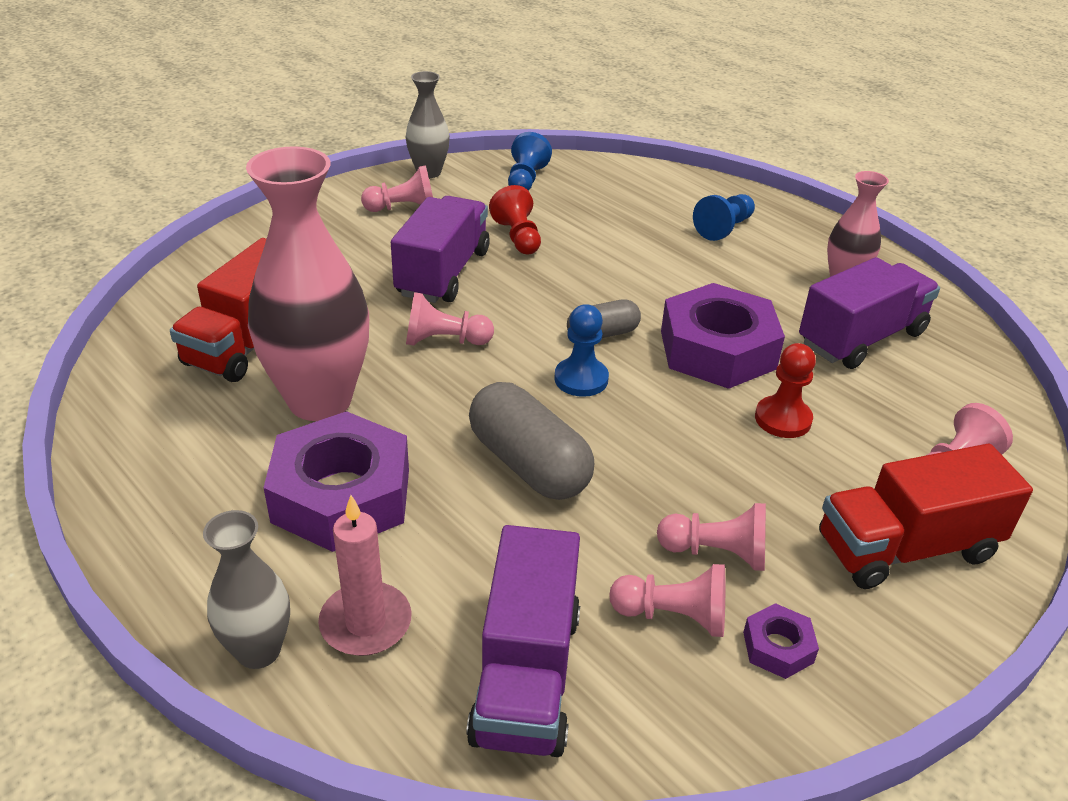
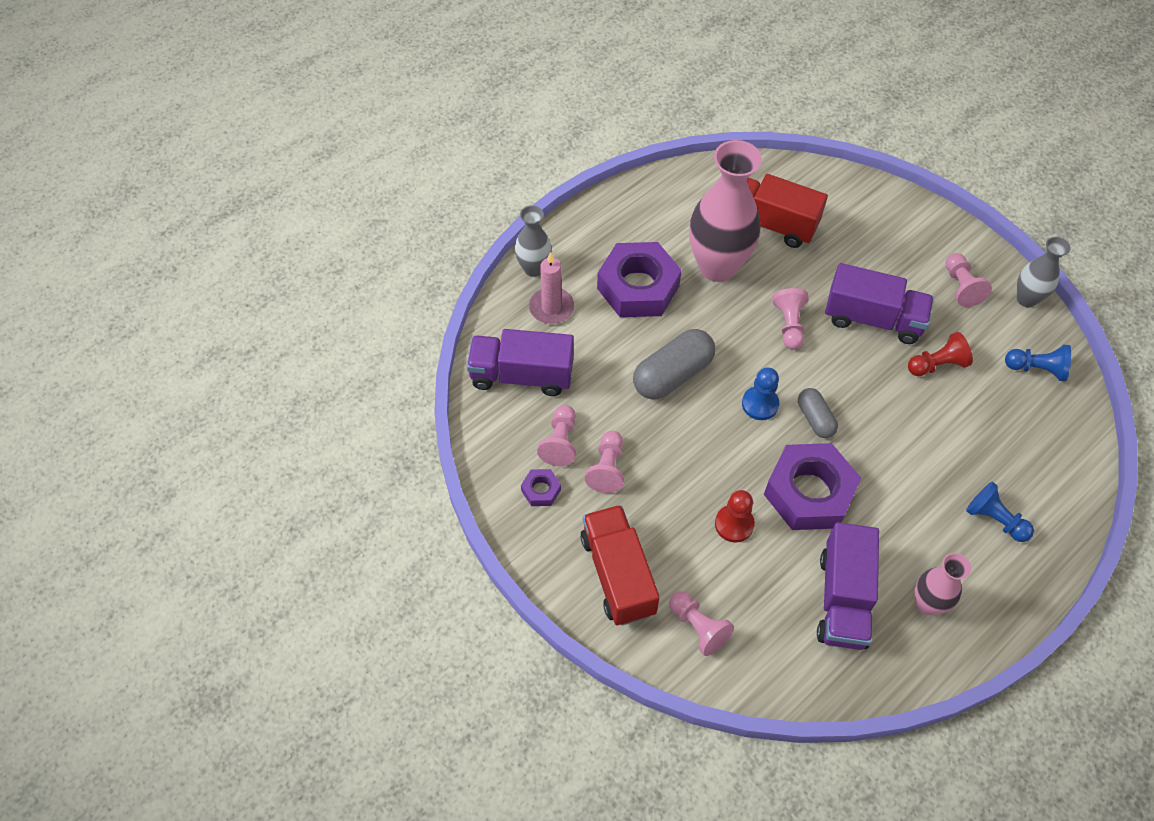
camera: 90 degrees right, 20 degrees up
(861, 338) = (842, 599): purple truck -> purple truck turned 45 degrees clockwise

